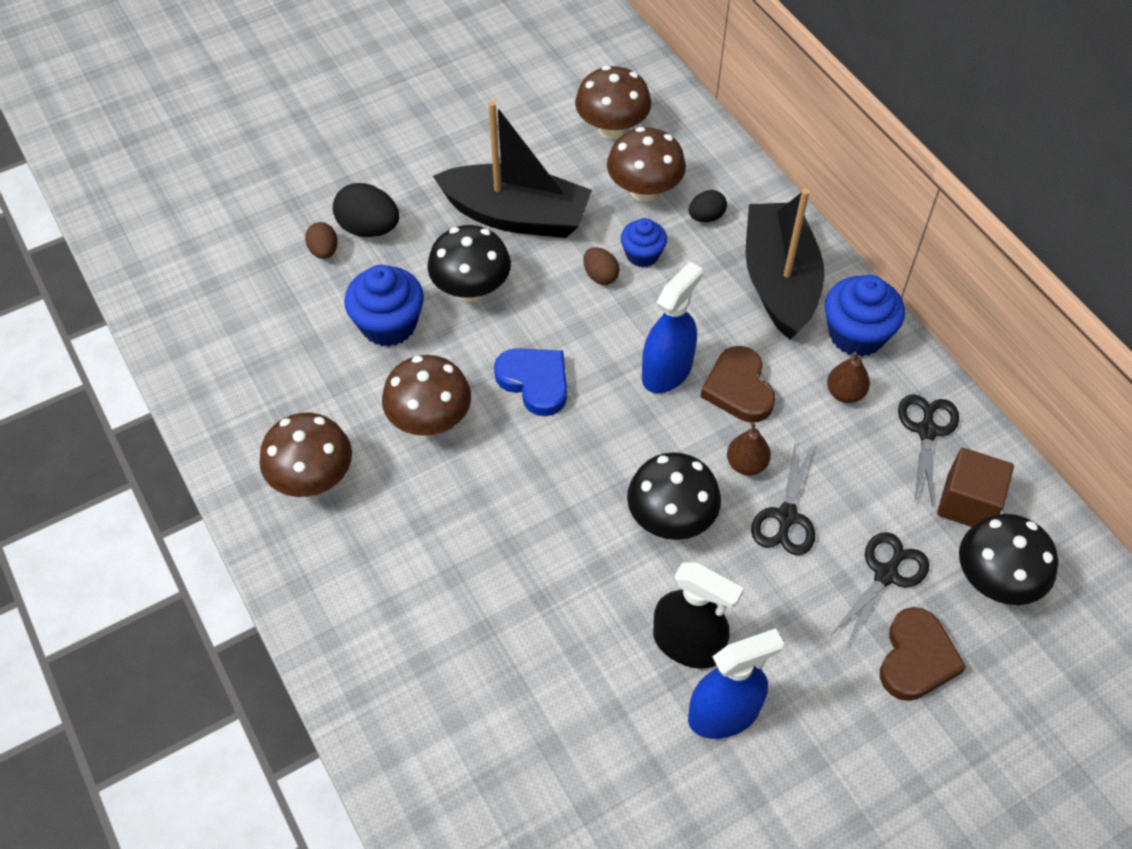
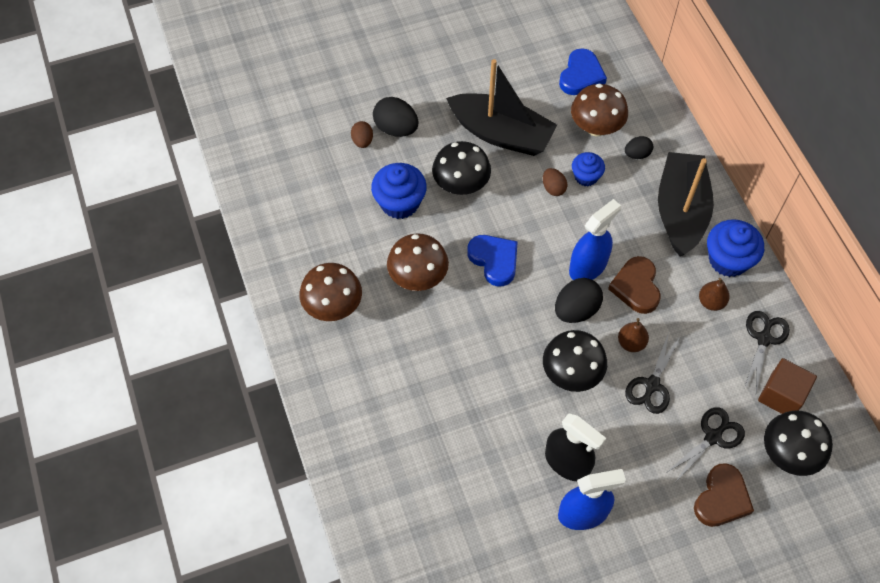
camera: 10 degrees right, 5 degrees up
(612, 128) = (581, 75): brown mushroom -> blue heart
(661, 431) = (576, 310): none -> black egg

